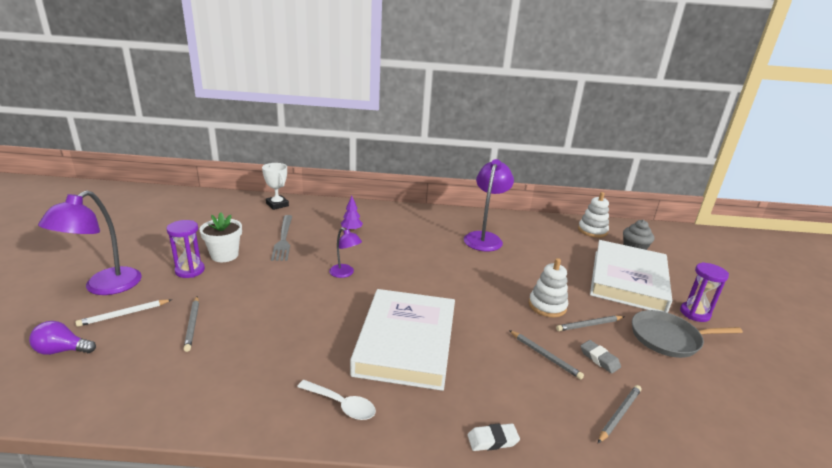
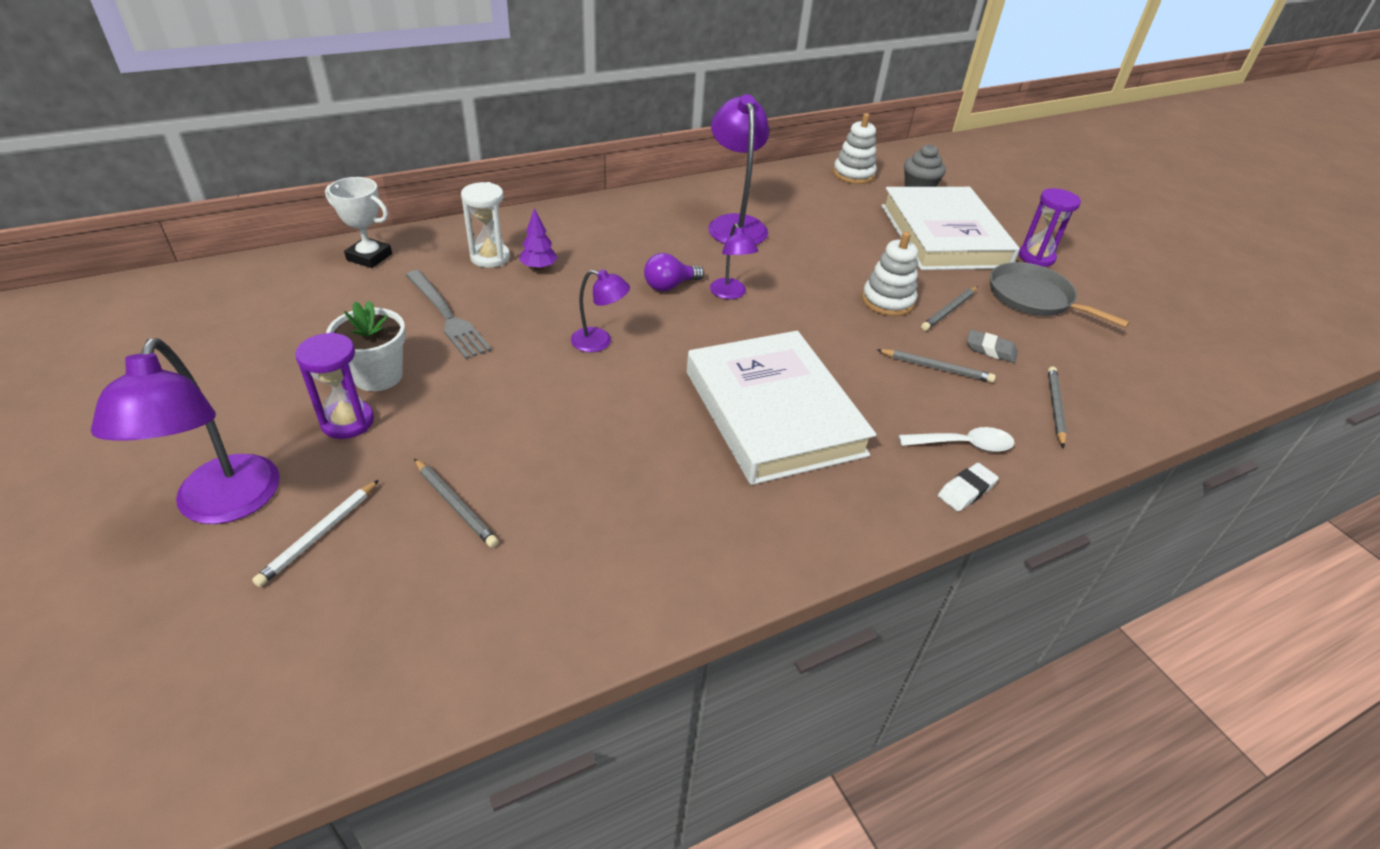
camera: 30 degrees left, 15 degrees up
(62, 350) = (282, 633): purple light bulb -> purple light bulb (669, 286)
(332, 219) = (490, 257): none -> white hourglass
(341, 405) = (774, 525): white spoon -> white spoon (963, 445)
(445, 272) = (730, 294): none -> purple lamp
(668, 338) = (1034, 298): grey pan -> grey pan turned 75 degrees clockwise

